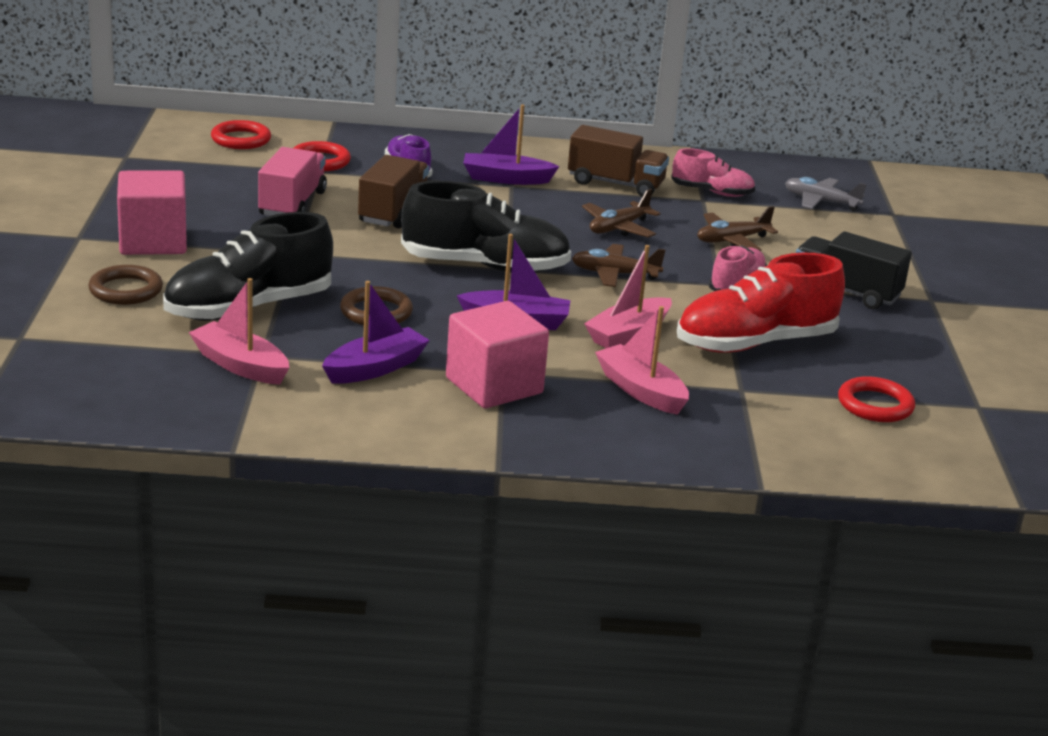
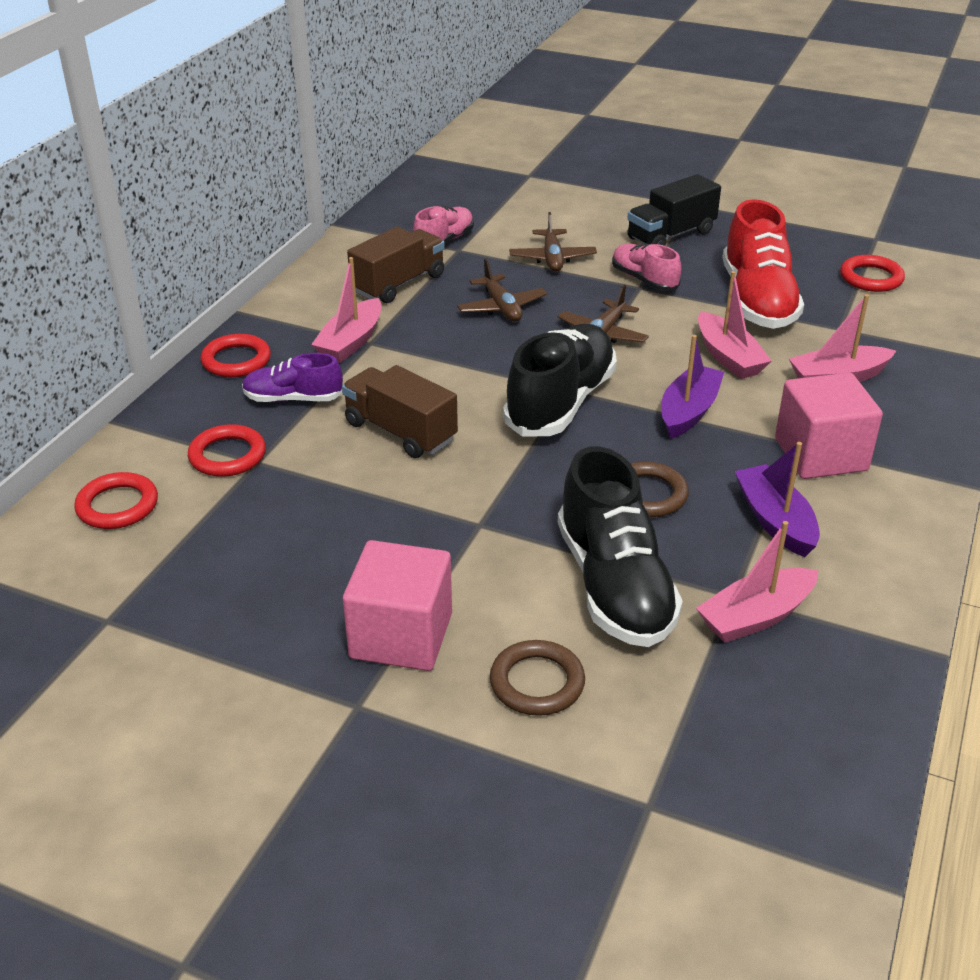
camera: 65 degrees left, 10 degrees up
(292, 204) = (342, 500): pink truck -> none
(443, 145) = (236, 360): none -> red ring
(506, 179) = (351, 342): purple boat -> pink boat
(821, 202) = (490, 198): grey plane -> none

